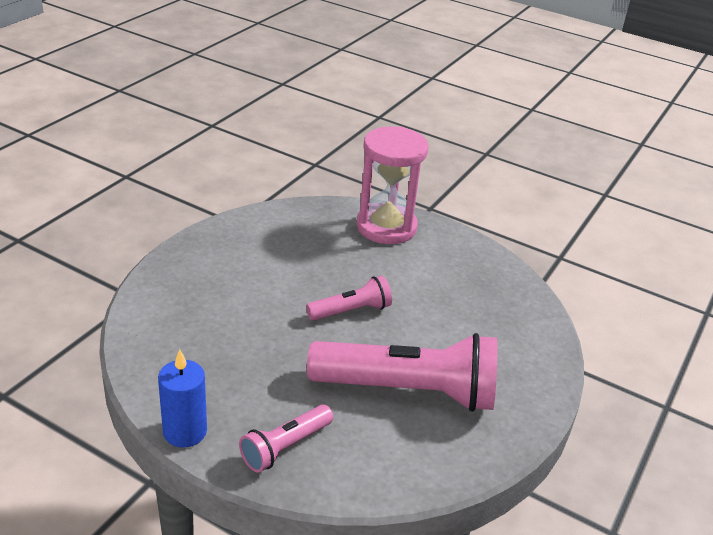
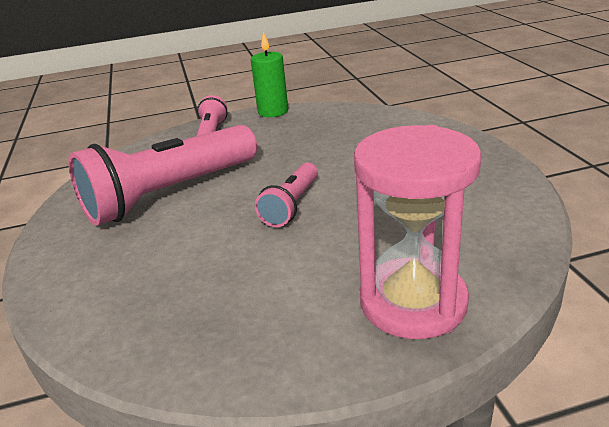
camera: 140 degrees right, 5 degrees down
(185, 431) = (273, 111): blue candle -> green candle

